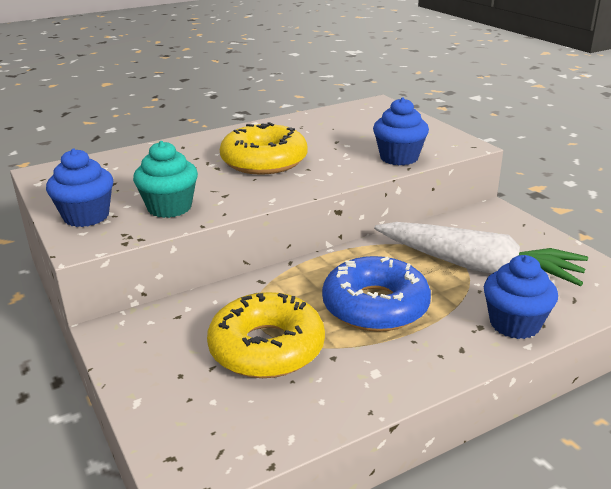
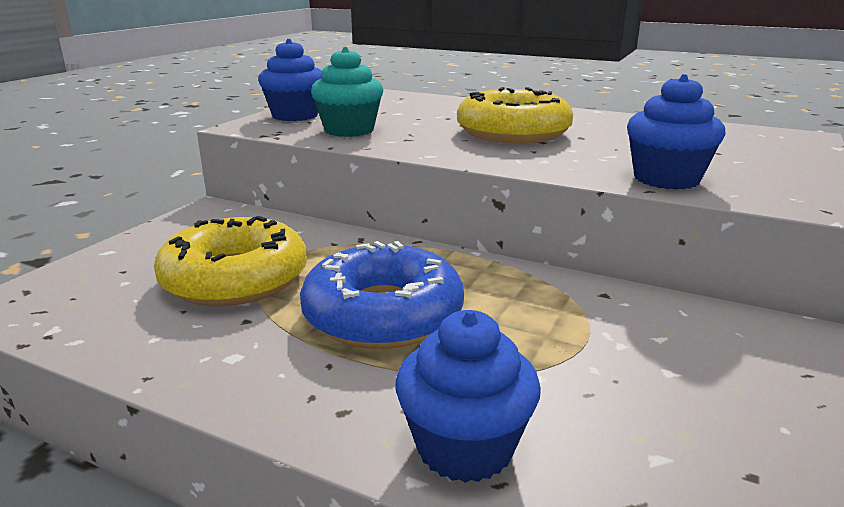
camera: 55 degrees right, 5 degrees down
(477, 267) = (590, 364): white carrot -> none

